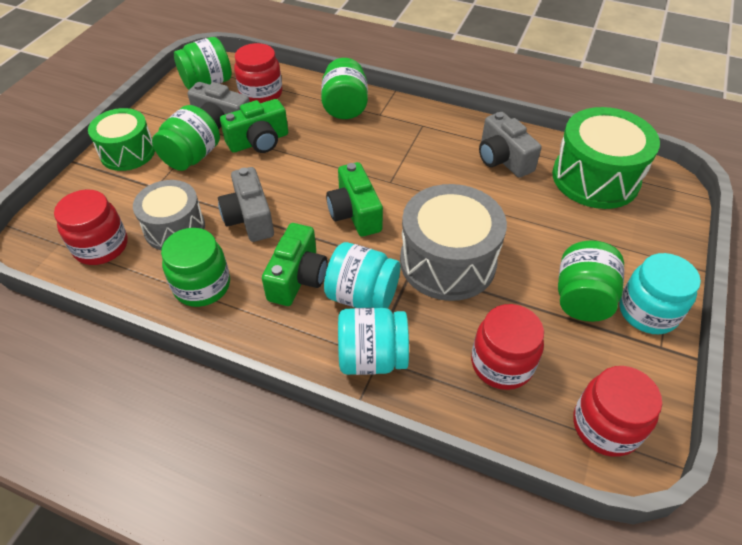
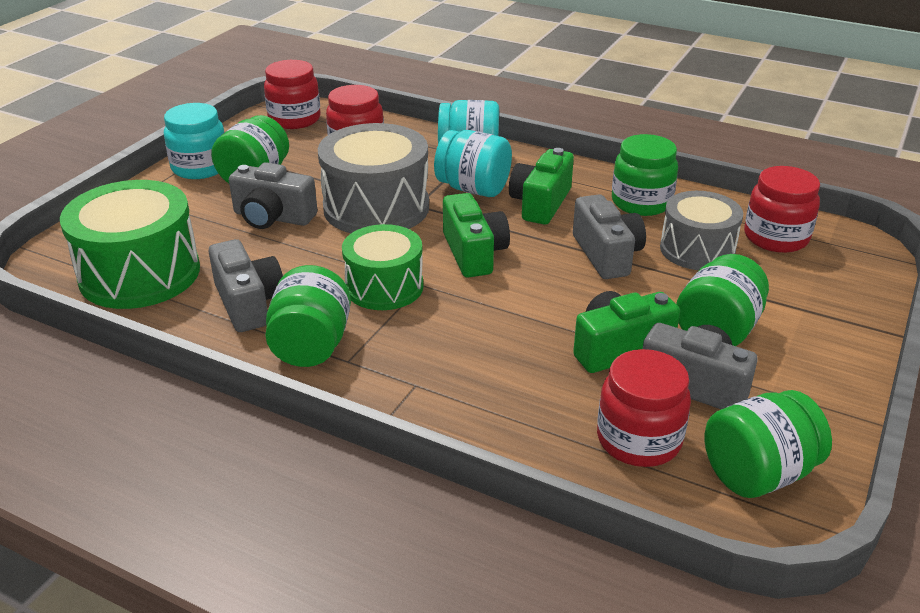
camera: 175 degrees left, 15 degrees down
(127, 152) = (824, 343): green drum -> green drum (384, 287)
(345, 107) = (476, 401): green jar -> green jar (311, 346)
(533, 243) = (273, 217): none -> grey camera

